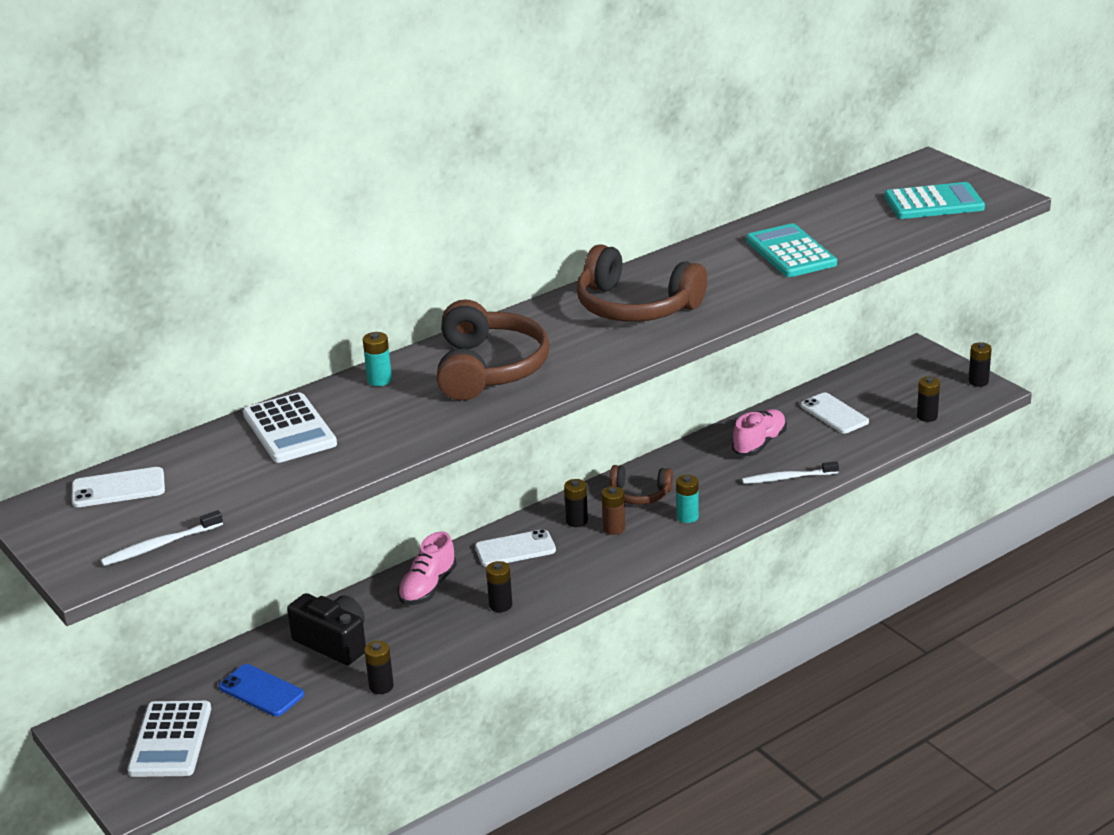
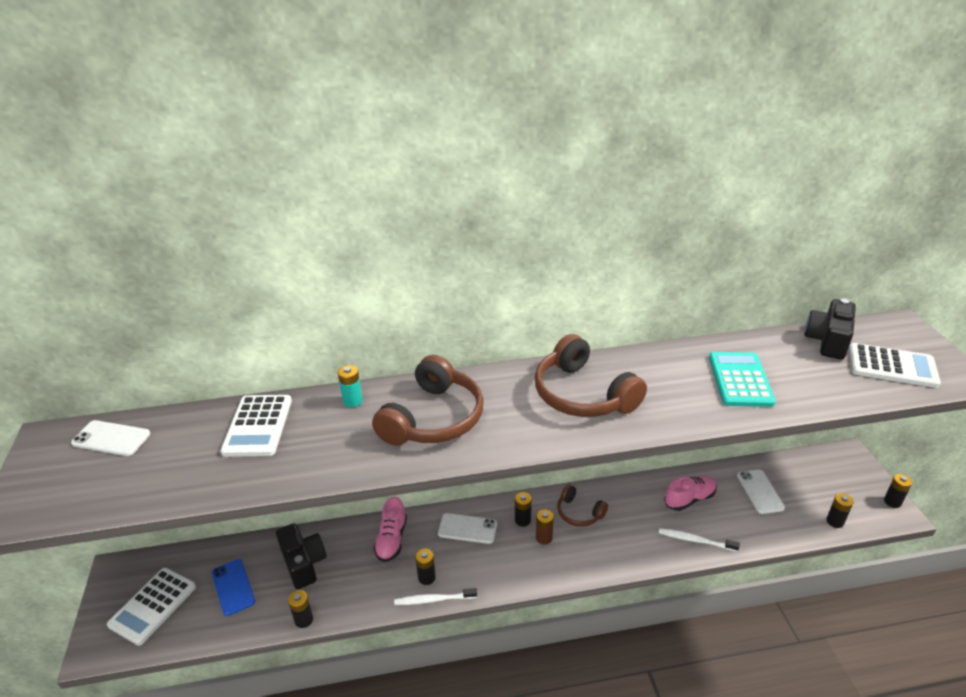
camera: 25 degrees right, 5 degrees up
(159, 545) = (78, 508): white toothbrush -> white toothbrush (433, 599)
(428, 587) = (392, 539): pink shoe -> pink shoe turned 45 degrees counterclockwise
(687, 517) = (601, 548): turquoise battery -> none
(860, 196) = (827, 341): none -> black camera
(934, 203) = (892, 366): turquoise calculator -> white calculator

